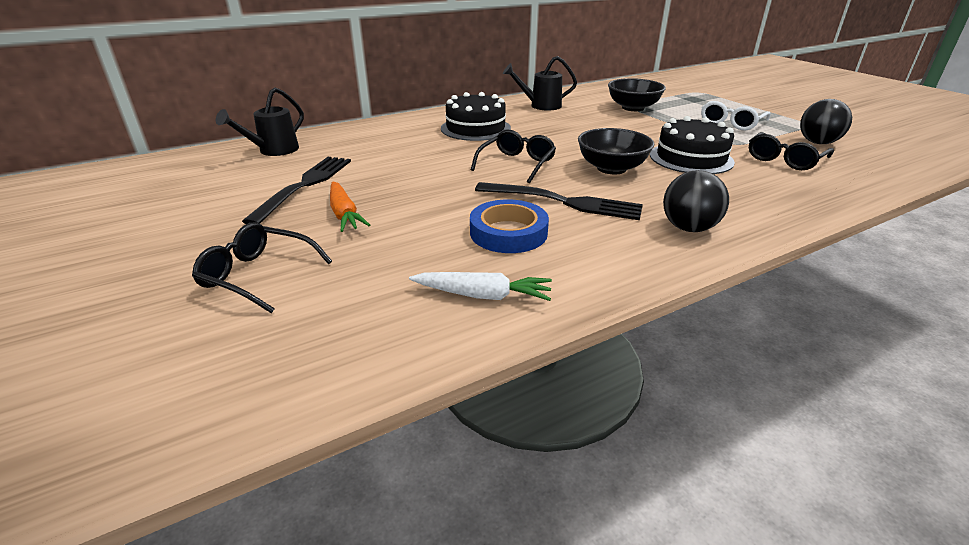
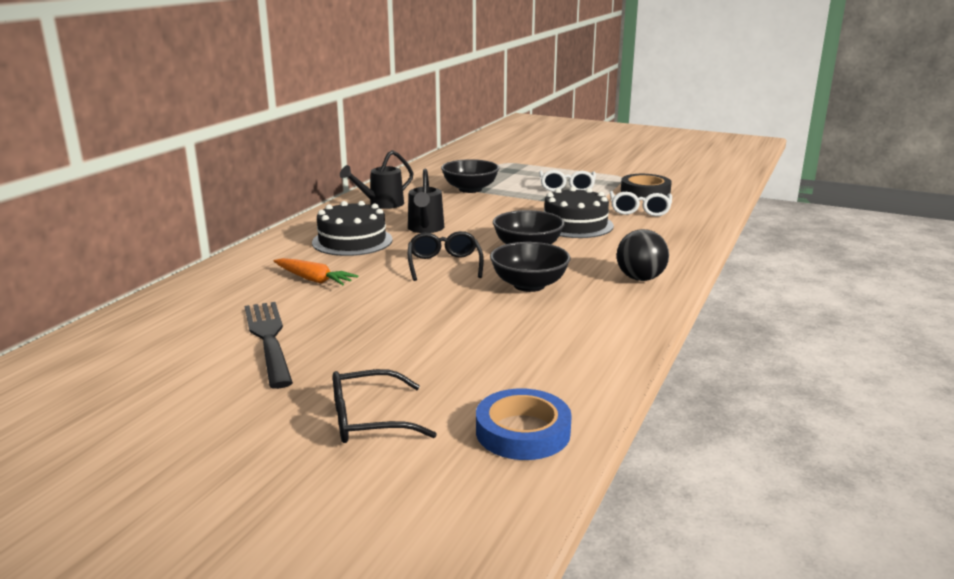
camera: 35 degrees left, 10 degrees down
(274, 151) = (161, 317): black watering can -> black watering can (425, 229)
(344, 214) = (358, 350): orange carrot -> orange carrot (313, 280)
(483, 295) = (571, 368): white carrot -> none
(508, 233) = (523, 320): blue tape -> blue tape (523, 432)
(563, 202) = (529, 285): black fork -> black bowl
(784, 160) = (639, 210): black glasses -> white glasses
(817, 143) = (645, 191): black ball -> black tape

